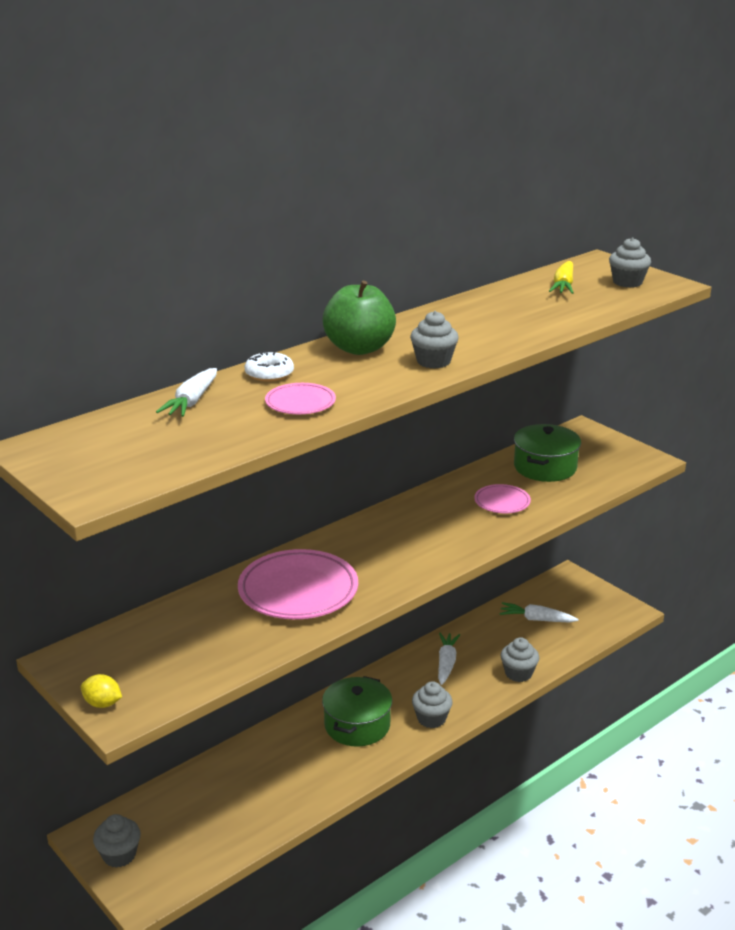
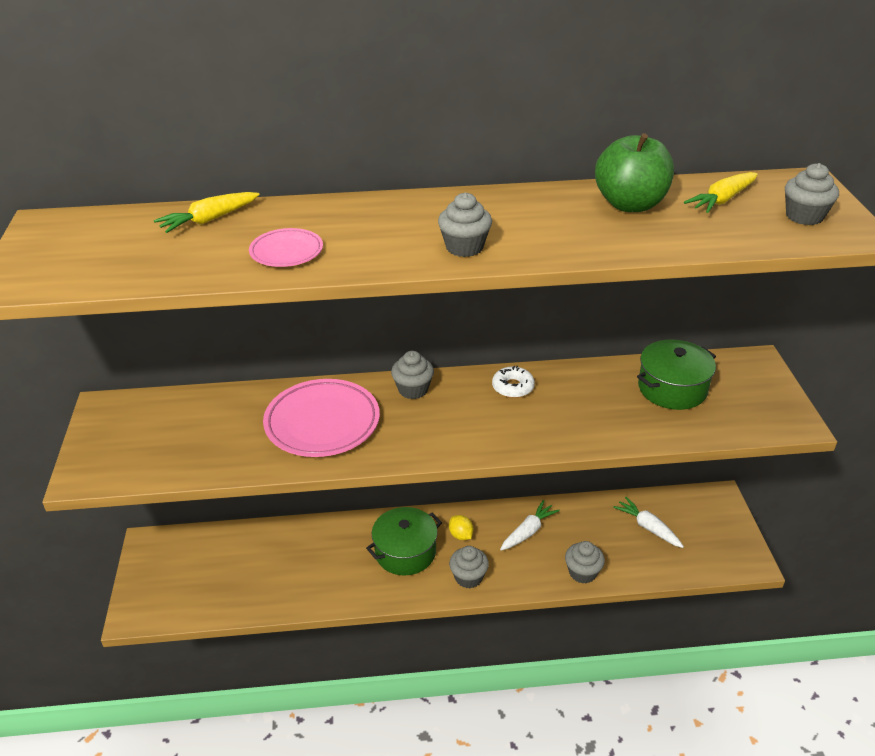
camera: 35 degrees right, 10 degrees up
(102, 704) = (85, 458): yellow lemon -> yellow lemon (461, 535)
(119, 855) = (151, 570): grey cupcake -> grey cupcake (413, 389)
(191, 401) = (209, 220): white carrot -> yellow carrot
(269, 374) = (306, 212): white donut -> white donut (513, 387)
(359, 348) = (418, 211): green apple -> green apple (630, 204)
(502, 502) = (589, 409): pink plate -> none

